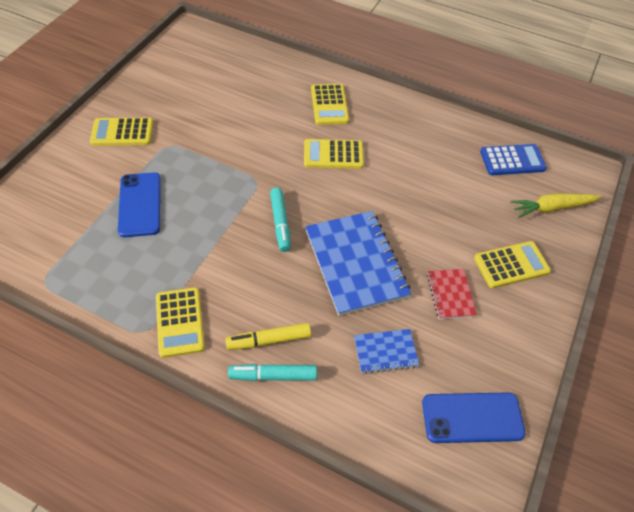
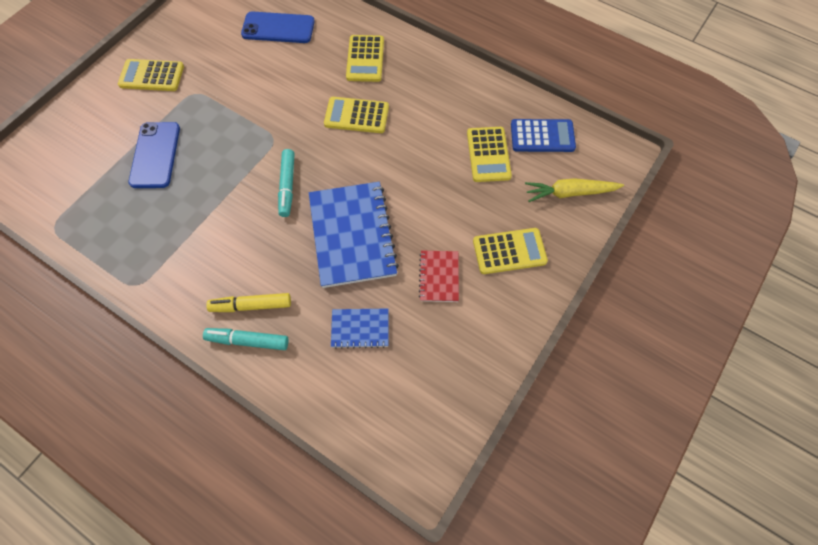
camera: 10 degrees right, 10 degrees up
(180, 322) = (171, 279): yellow calculator -> yellow calculator (488, 155)
(472, 417) = (428, 403): blue phone -> blue phone (278, 28)

